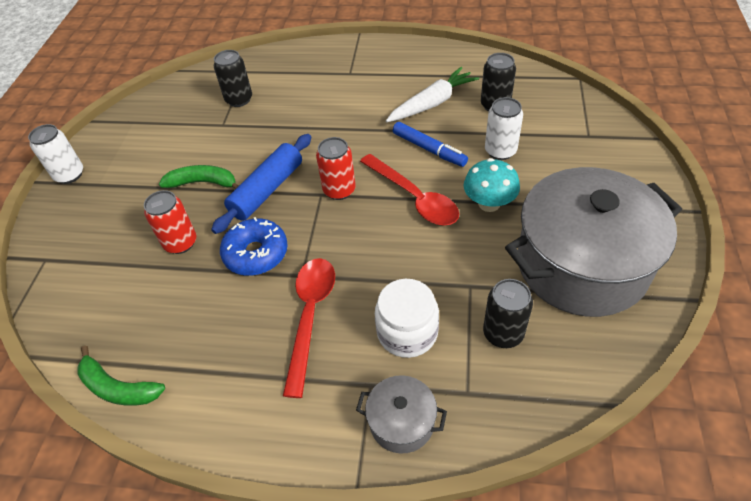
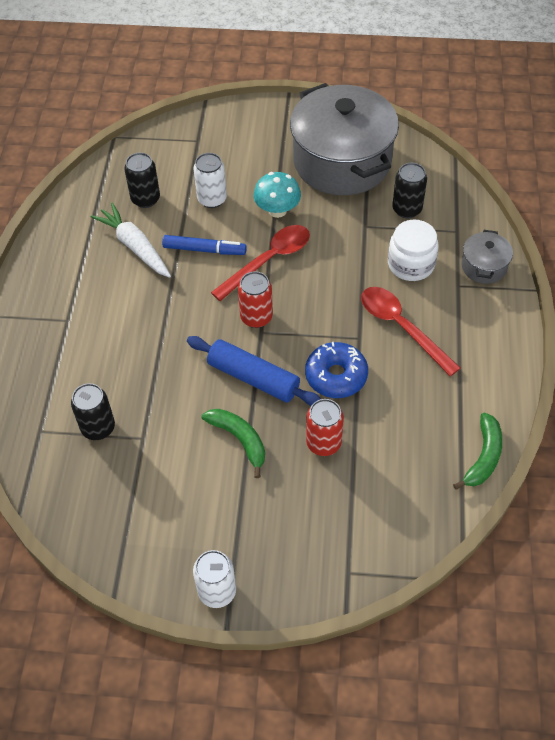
camera: 95 degrees left, 5 degrees up
(203, 183) = (239, 439): green banana -> green banana turned 135 degrees clockwise
(310, 316) = (401, 327): red spoon -> red spoon turned 45 degrees clockwise
(429, 149) = (204, 250): blue marker -> blue marker turned 60 degrees clockwise

